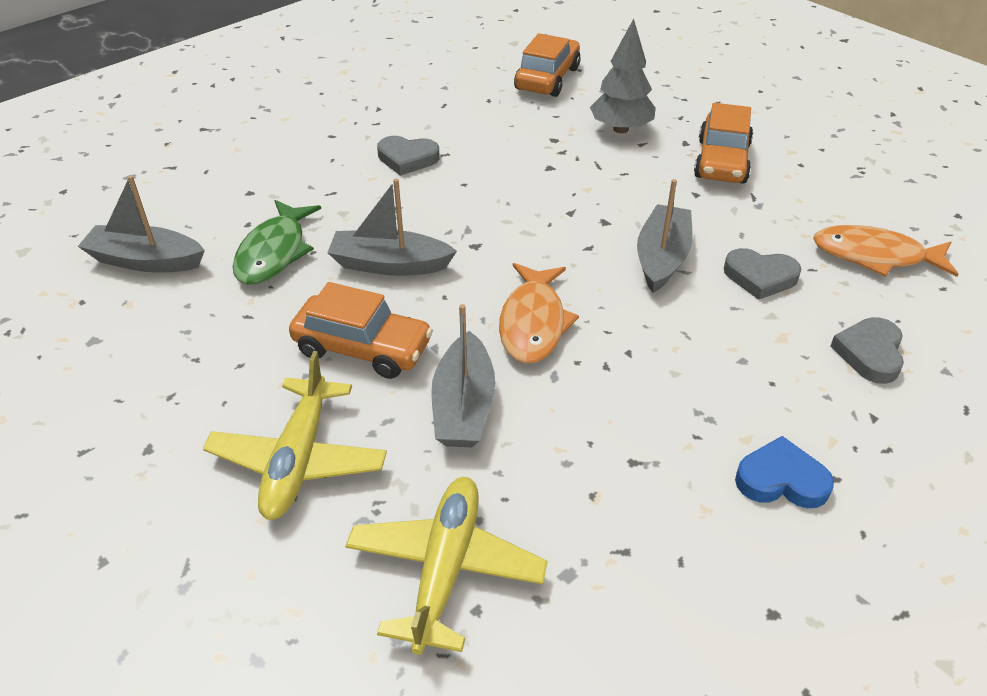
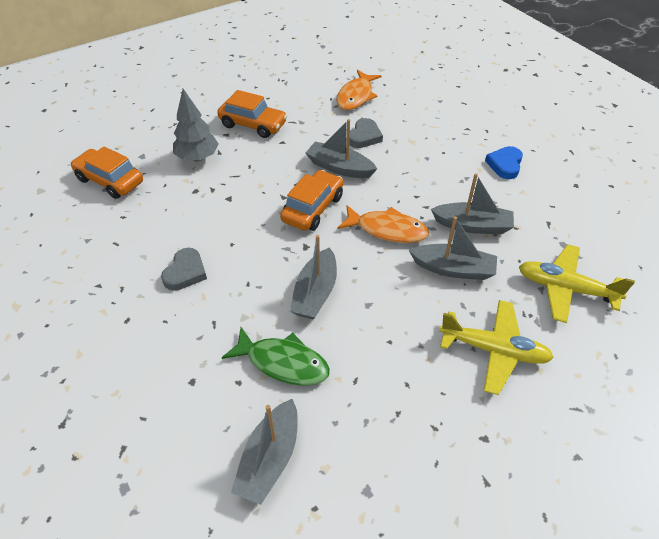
camera: 80 degrees left, 5 degrees up
(362, 348) = (399, 313): orange car -> orange car (312, 208)
(576, 429) = (472, 225): none -> grey boat
(869, 353) = (426, 118): grey heart -> none

